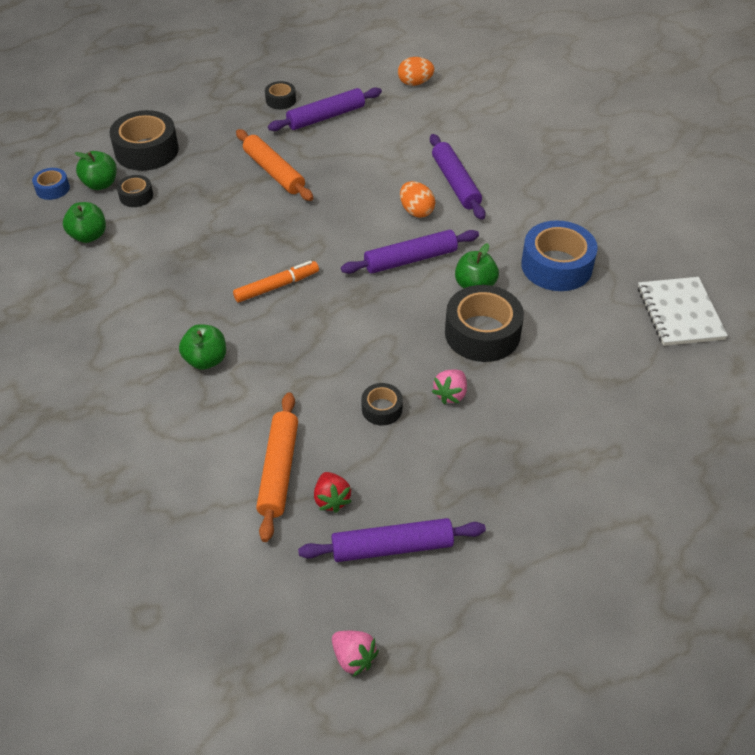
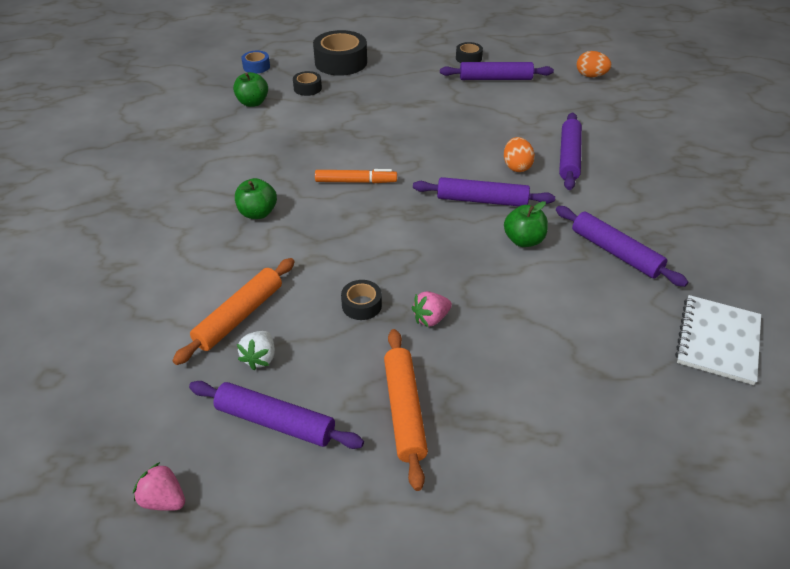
camera: 30 degrees right, 5 degrees down
(100, 184) = (290, 73): green apple -> none
(274, 172) = (422, 103): orange rolling pin -> orange rolling pin (404, 410)
(331, 499) = (260, 358): red strawberry -> white strawberry
(353, 658) = (164, 499): pink strawberry -> pink strawberry turned 135 degrees clockwise
(482, 333) = (500, 281): black tape -> none
(556, 266) = (615, 252): blue tape -> purple rolling pin

